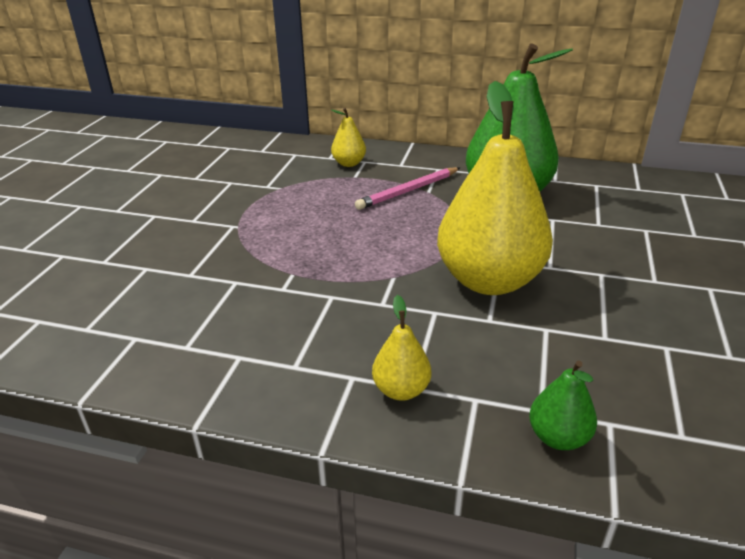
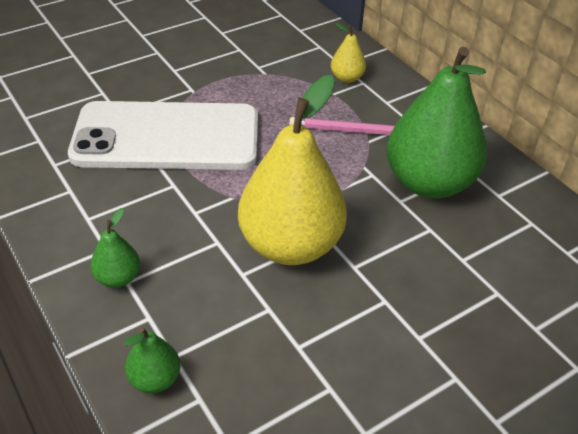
camera: 40 degrees right, 10 degrees up
(267, 267) = (166, 137): none -> white phone
(401, 390) = (118, 278): yellow pear -> green pear

